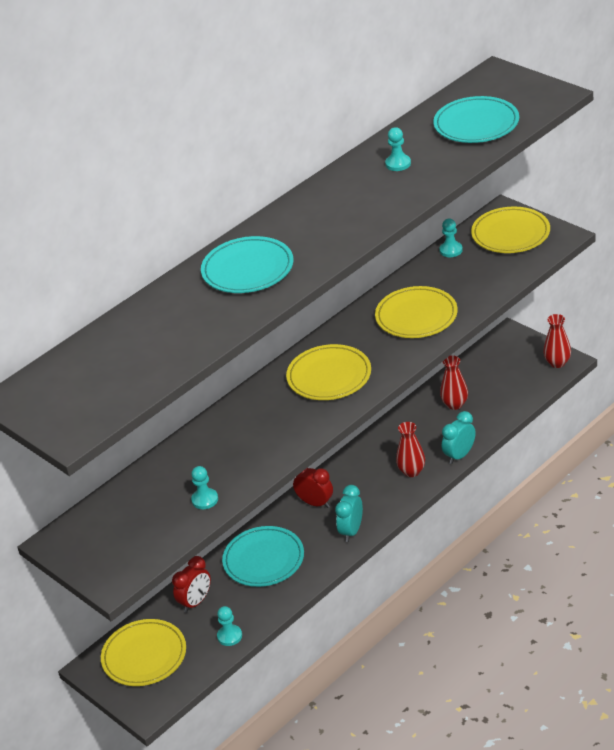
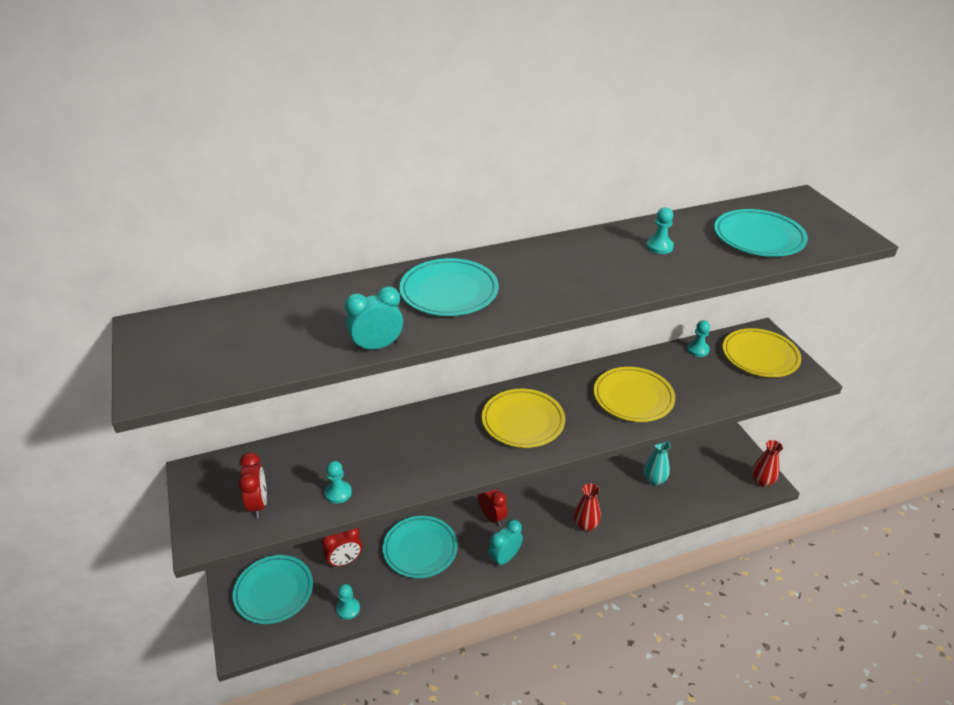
camera: 20 degrees right, 0 degrees up
(139, 538) = (258, 504): none -> red clock
(144, 656) = (274, 591): yellow plate -> turquoise plate
(455, 404) = (654, 480): red vase -> turquoise vase
(459, 455) = (634, 530): turquoise clock -> turquoise clock (377, 346)

